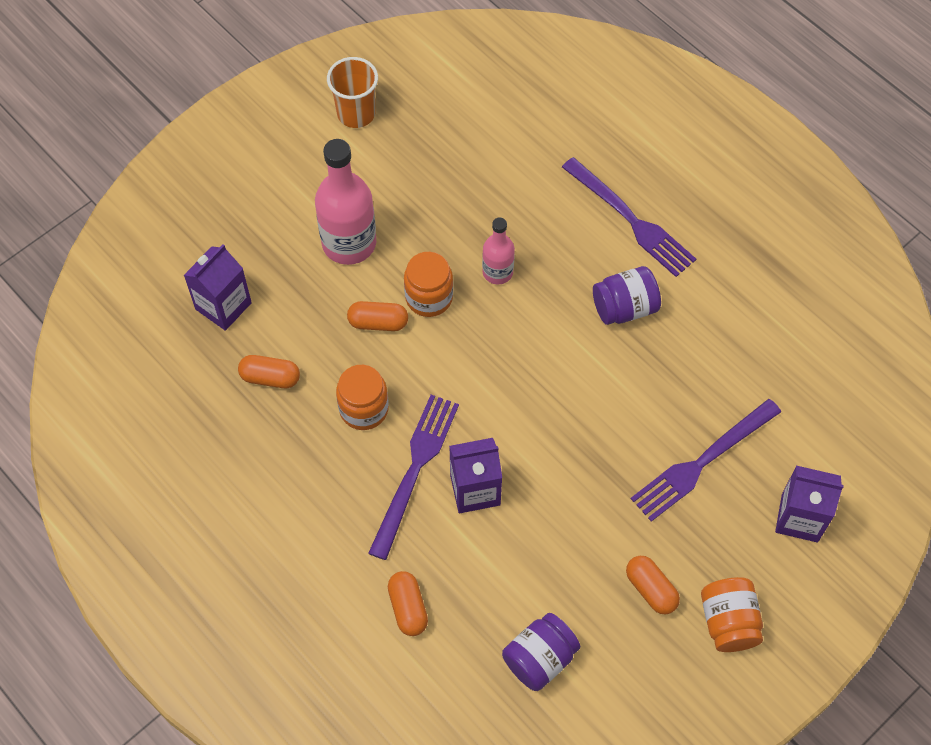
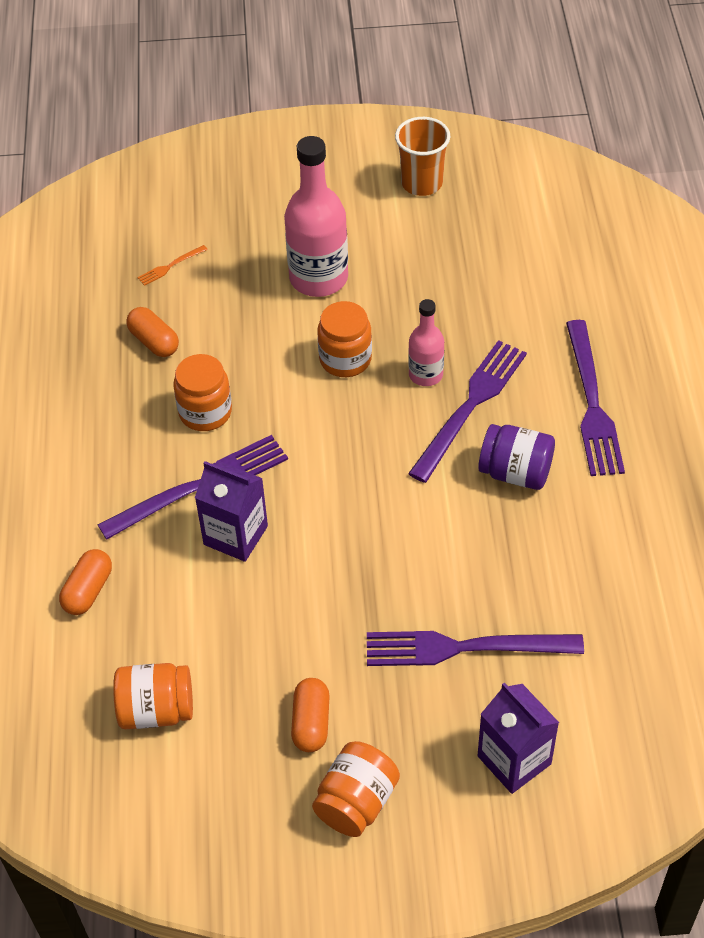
camera: 40 degrees right, 10 degrees down
(223, 306) = (170, 266): purple carton -> orange fork
(378, 323) = (283, 353): orange capsule -> none
(539, 659) = (156, 710): purple jar -> orange jar
(550, 276) = (470, 406): none -> purple fork

